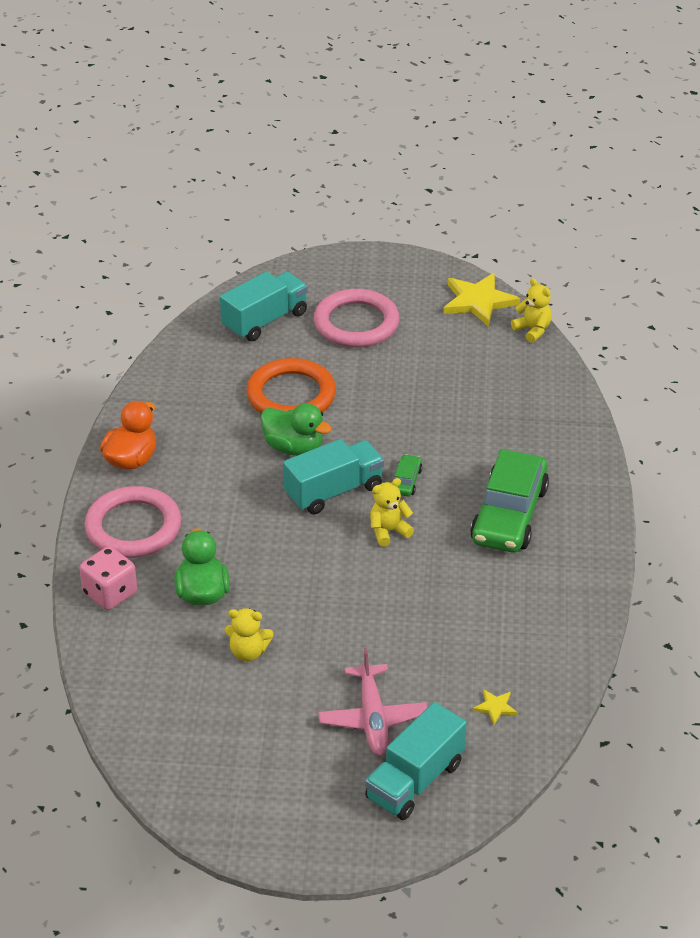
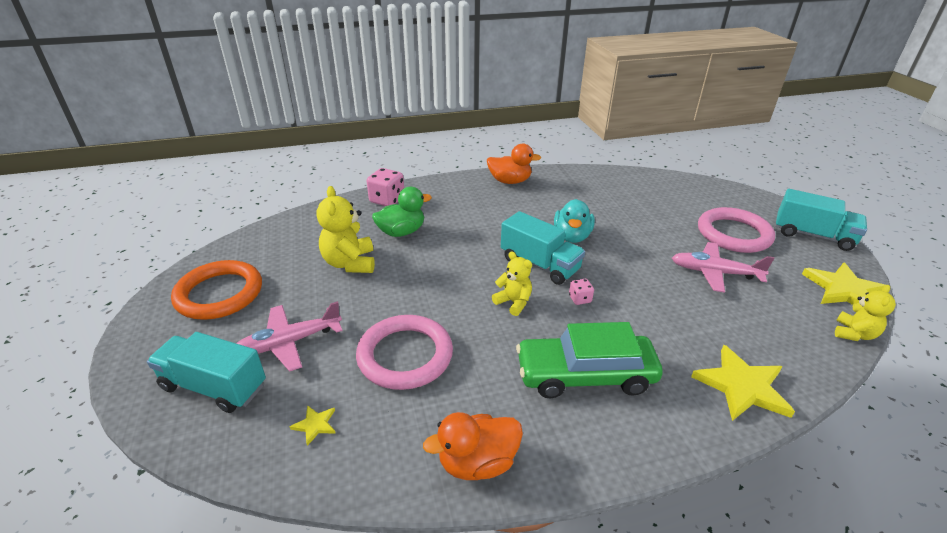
camera: 70 degrees right, 5 degrees down
(133, 527) = (450, 195): pink ring -> pink ring (405, 355)
(248, 652) = (350, 263): yellow teddy bear -> yellow teddy bear, size x1.59
(265, 321) = (688, 197): turquoise truck -> turquoise truck (812, 235)
(291, 395) = (625, 223): orange ring -> orange ring (219, 294)
(294, 447) = (572, 236): green duck -> turquoise duck
(406, 481) = (580, 299): green car -> pink dice
(413, 369) = (715, 273): none -> pink plane
(560, 426) = (742, 386): none -> yellow star
(574, 610) = (477, 462): none -> orange duck

